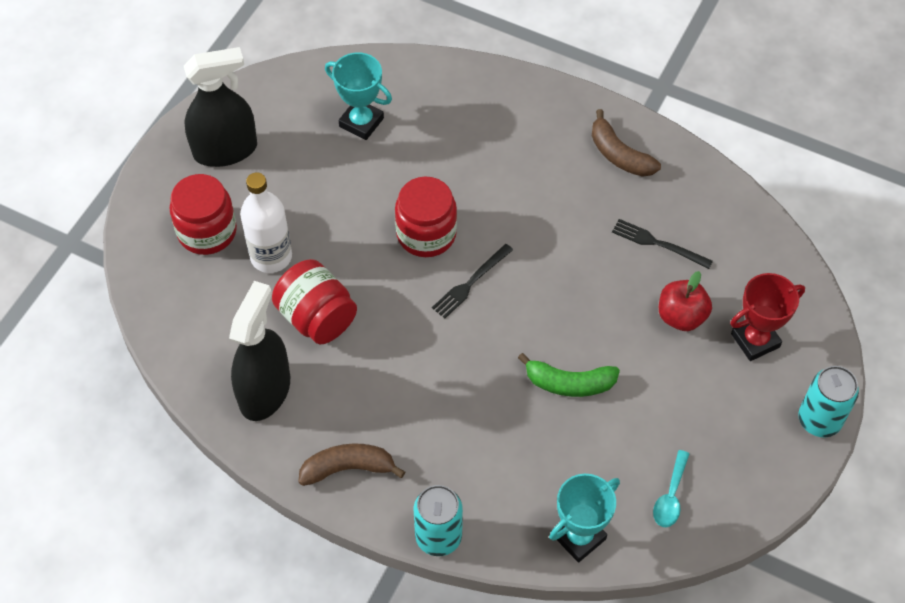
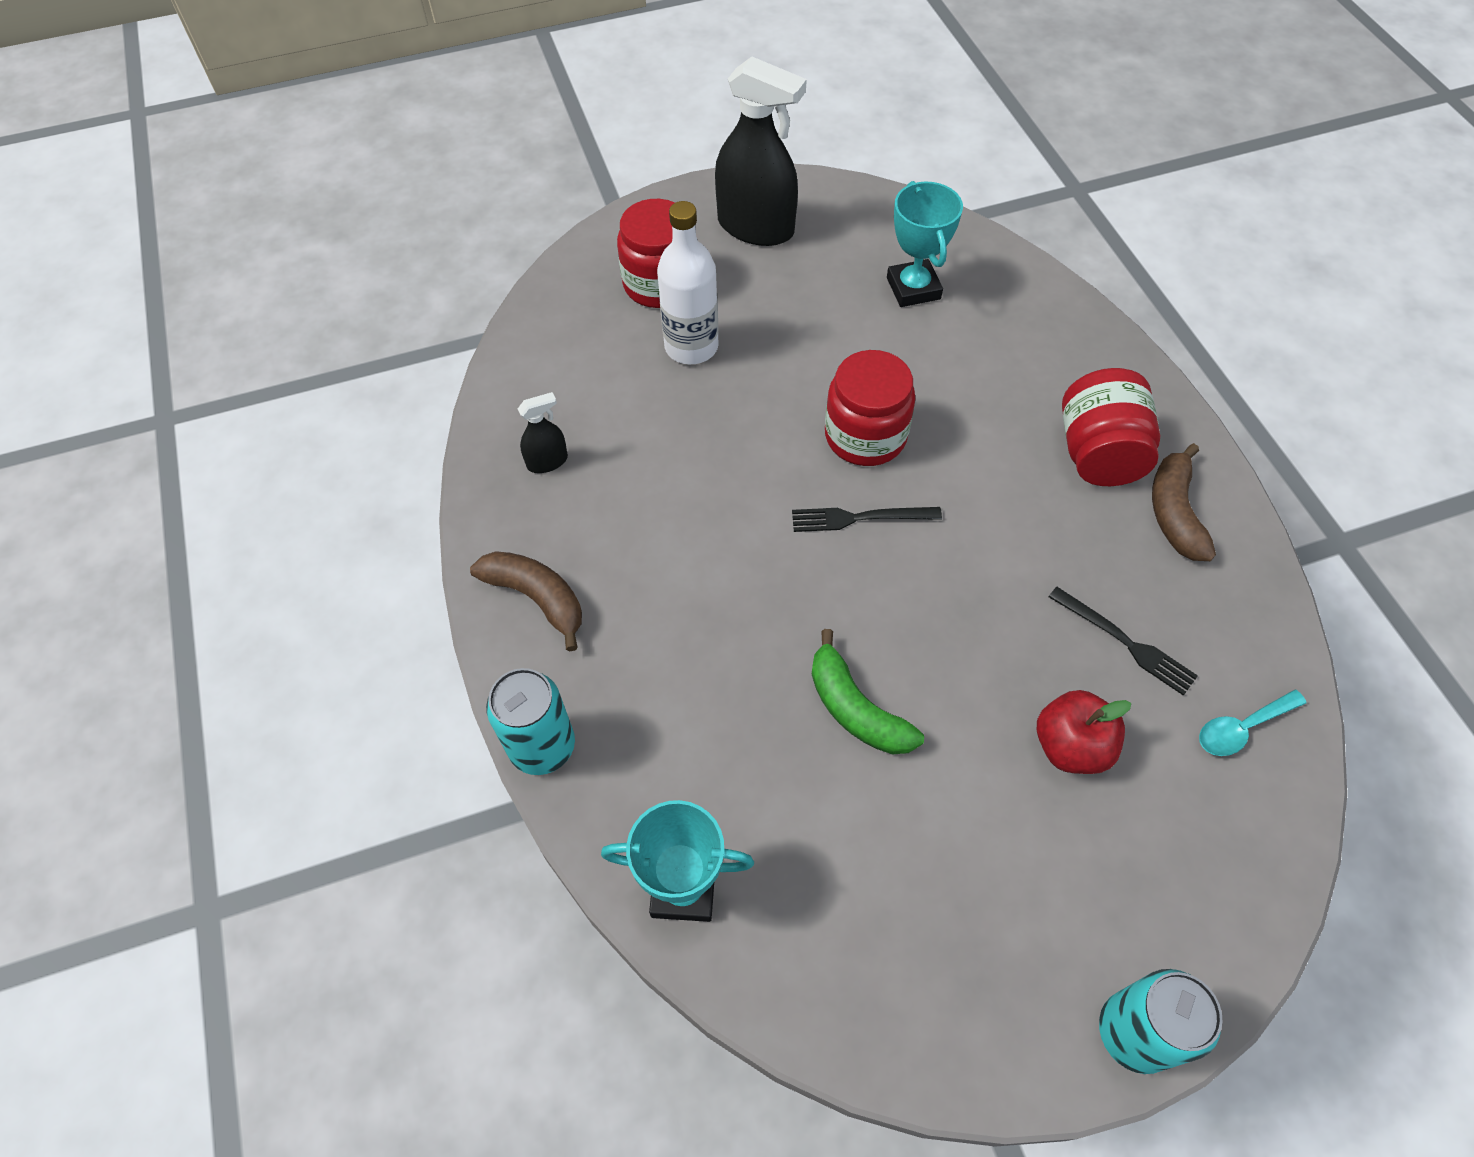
camera: 45 degrees right, 0 degrees up
(265, 391) = (547, 461): black spray bottle -> black spray bottle, size x0.45
(317, 317) = (670, 433): red jar -> red jar (1098, 453)
(658, 244) = (1125, 642): black fork -> black fork turned 150 degrees clockwise
(670, 496) = (838, 945): turquoise spoon -> turquoise spoon (1241, 728)
(755, 340) = (1142, 854): red trophy -> none

